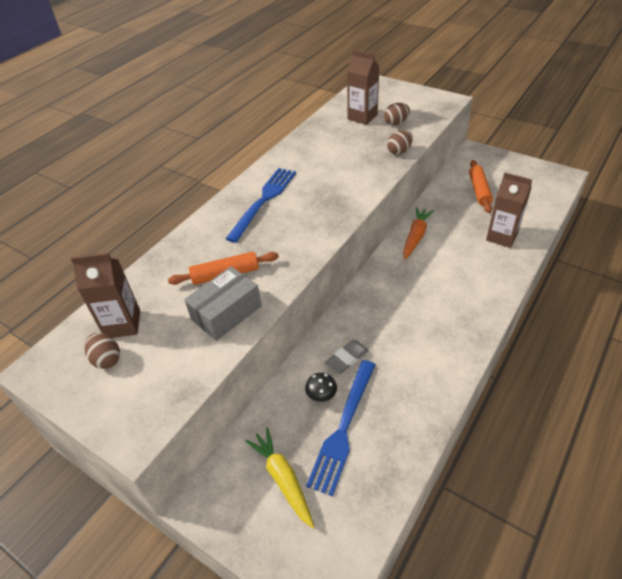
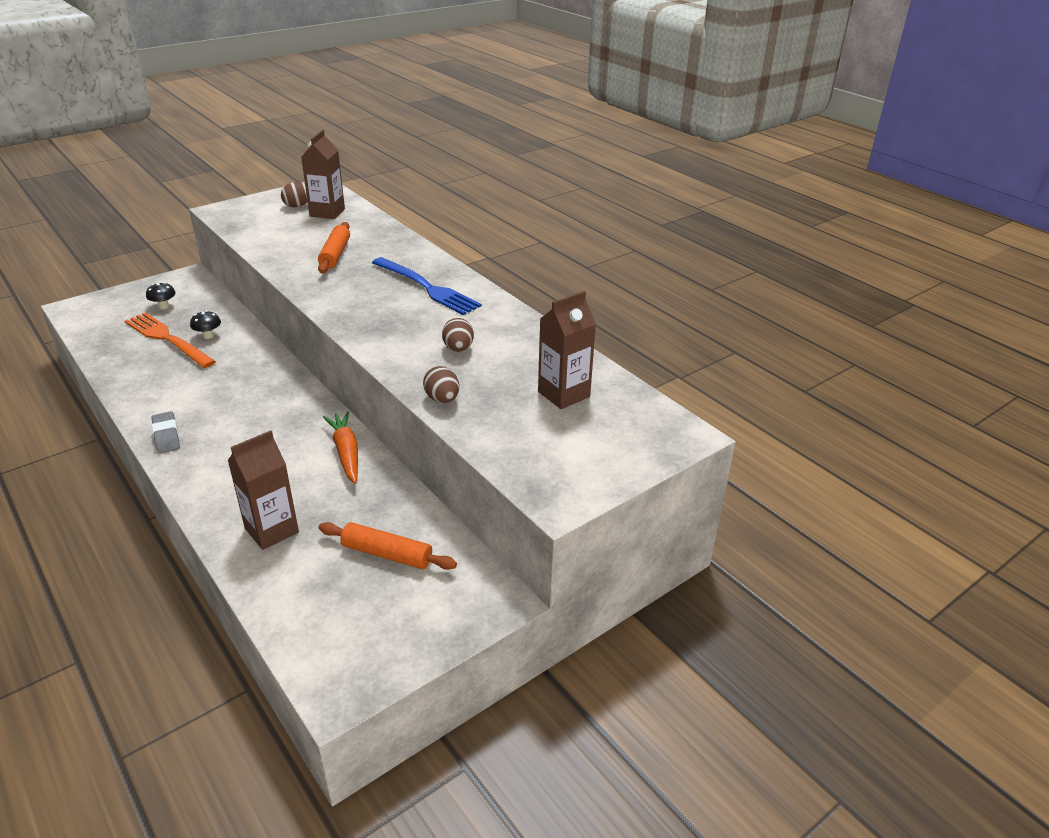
camera: 105 degrees right, 10 degrees down
(226, 313) = (288, 249): grey box -> none
(282, 479) = (164, 306): yellow carrot -> black mushroom
(343, 428) = (167, 339): blue fork -> orange fork
(346, 359) = (229, 356): grey eraser -> grey eraser (166, 436)
(396, 123) = (523, 420): brown egg -> brown egg (458, 349)
(415, 236) = (346, 452): orange carrot -> orange carrot turned 150 degrees counterclockwise

